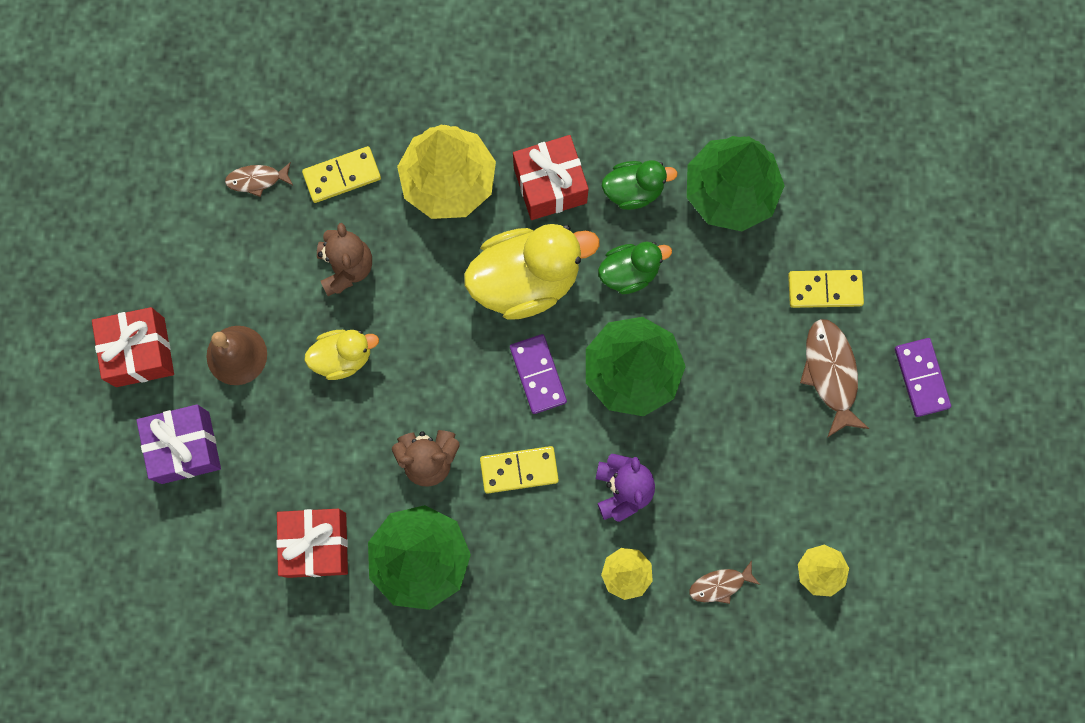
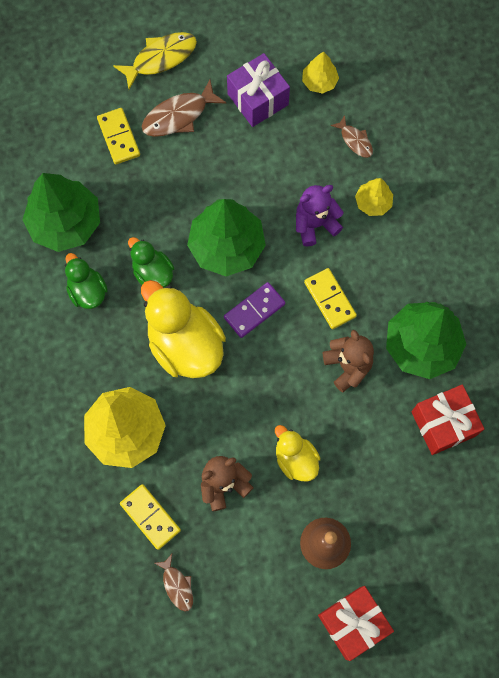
camera: 110 degrees left, 5 degrees down
(185, 447) = (412, 554): purple gift -> purple gift (258, 99)
(550, 185) = (104, 353): red gift -> none
(921, 378) = (160, 58): purple domino -> yellow fish

